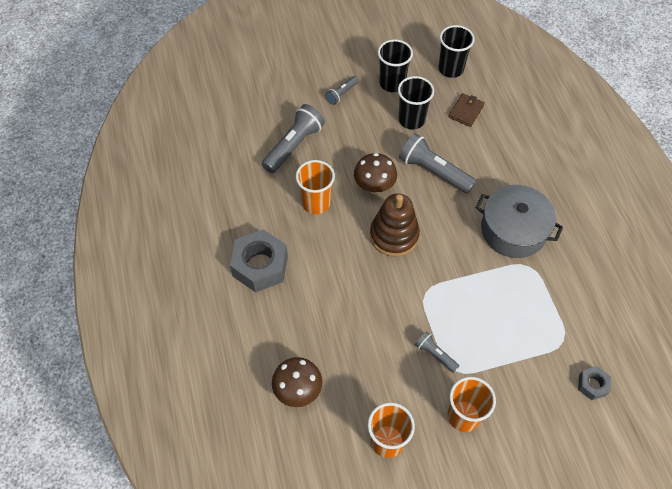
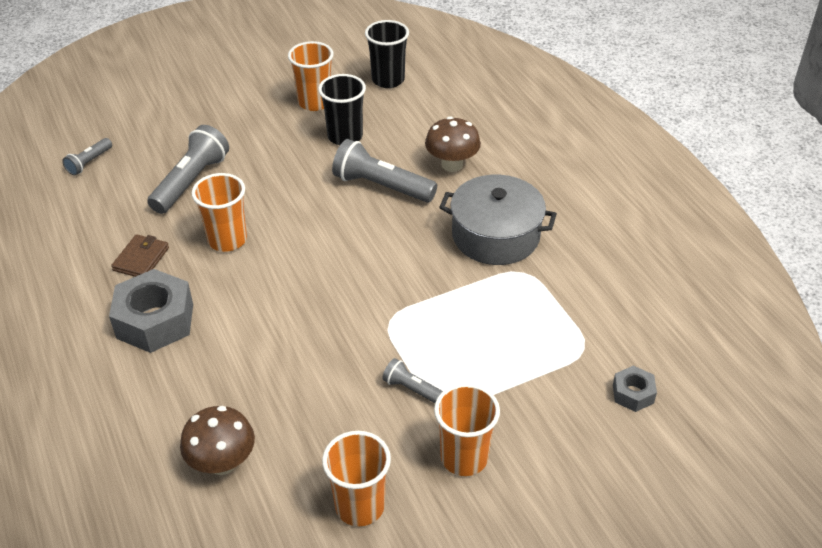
camera: 10 degrees left, 15 degrees down
(342, 94) = (250, 120): grey flashlight -> grey flashlight (89, 162)
(374, 186) = (304, 212): brown mushroom -> brown mushroom (452, 165)
(392, 83) = (314, 102): black cup -> orange cup
(394, 235) = (338, 262): brown stacking toy -> none
(466, 111) = (413, 120): brown wallet -> brown wallet (141, 259)

